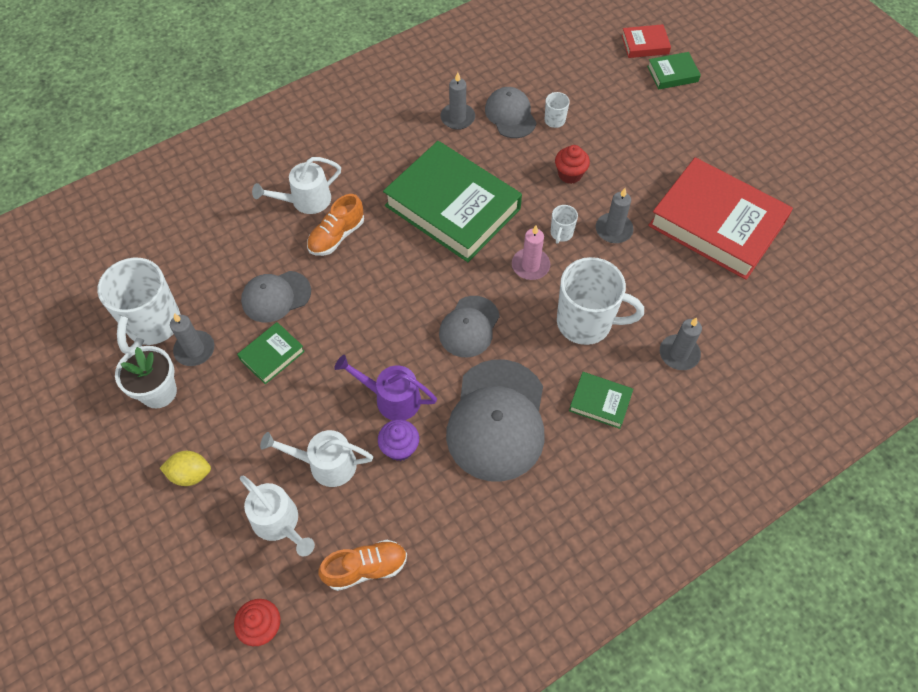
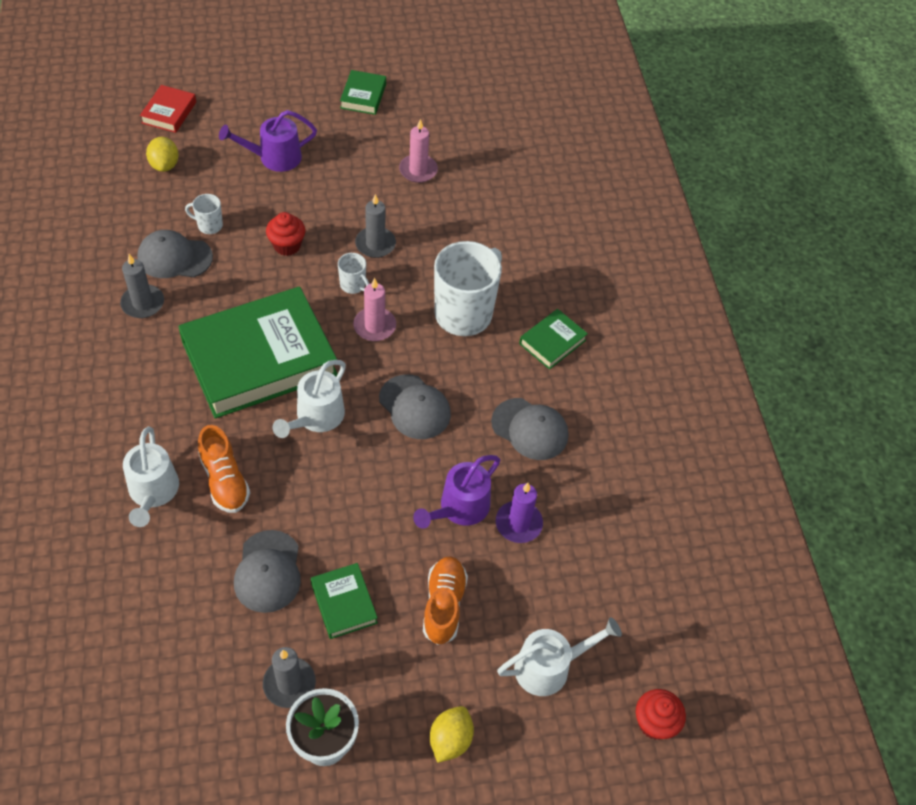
camera: 70 degrees left, 5 degrees down
(153, 324) = (225, 721): white mug -> none
(325, 464) = (503, 598): white watering can -> white watering can (316, 418)
(366, 568) = (631, 604): orange shoe -> orange shoe (443, 605)
(399, 448) = (518, 523): purple cupcake -> purple candle
(497, 420) = (530, 429): grey cap -> grey cap, size x0.58
(592, 67) = (164, 165): none -> yellow lemon
(651, 125) = (274, 158): none -> purple watering can
(672, 74) = (223, 112): green book -> green book (363, 96)
(679, 354) = (535, 263): grey candle -> none
(716, 224) = (418, 170): red book -> pink candle

